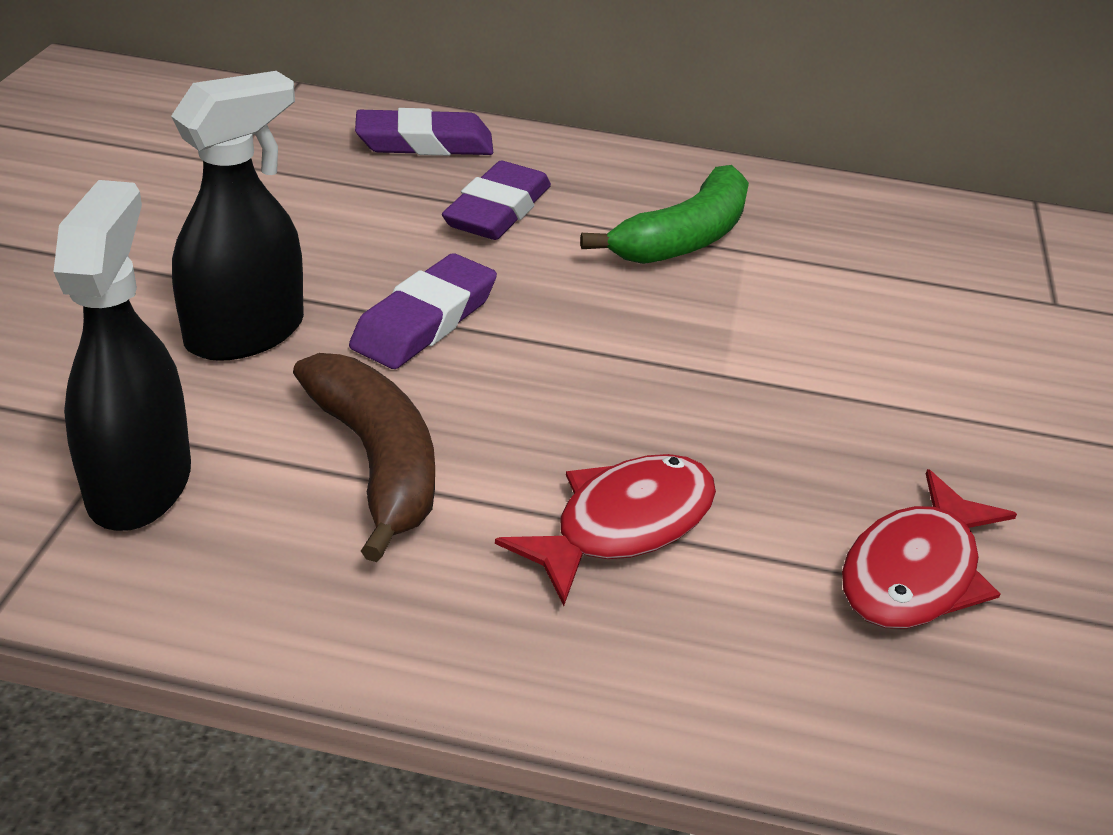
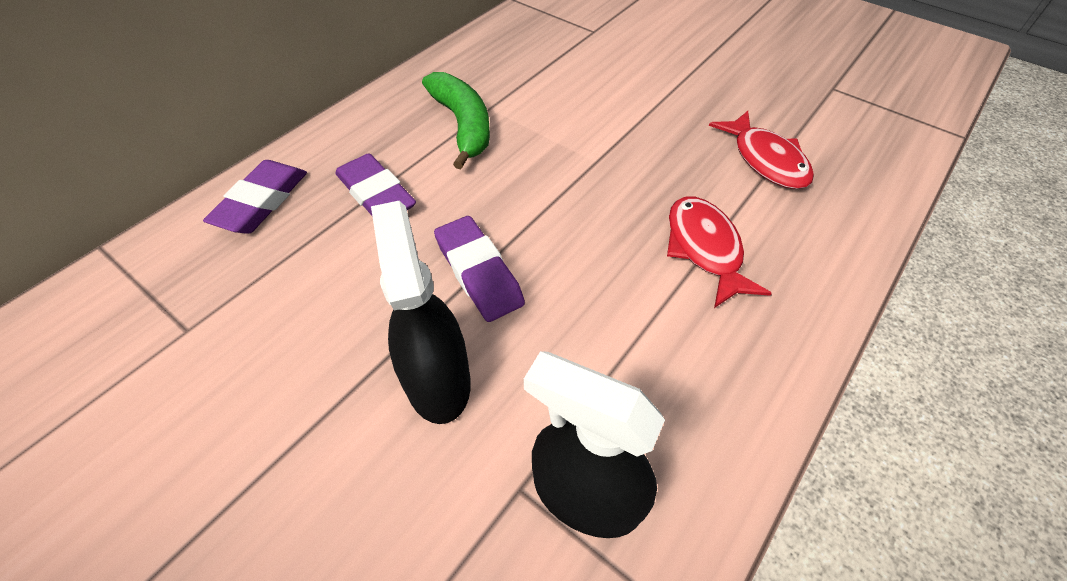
camera: 60 degrees left, 15 degrees up
(376, 462) = (612, 344): brown banana -> none

